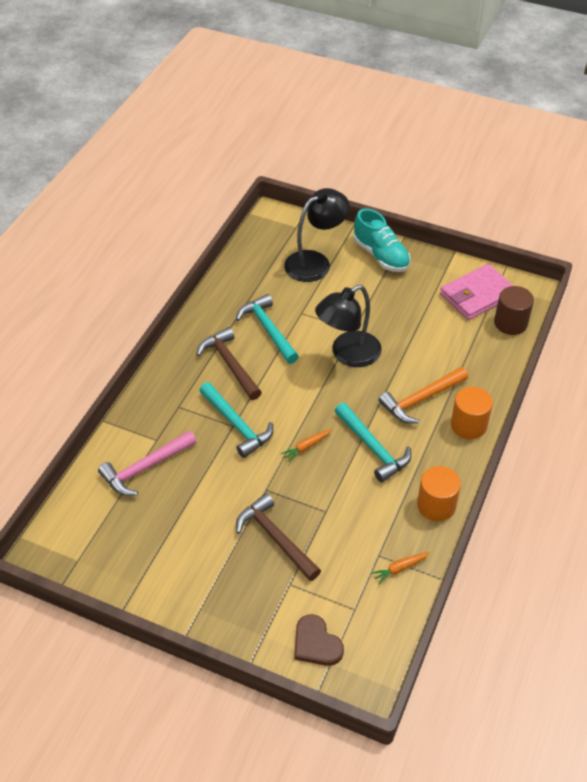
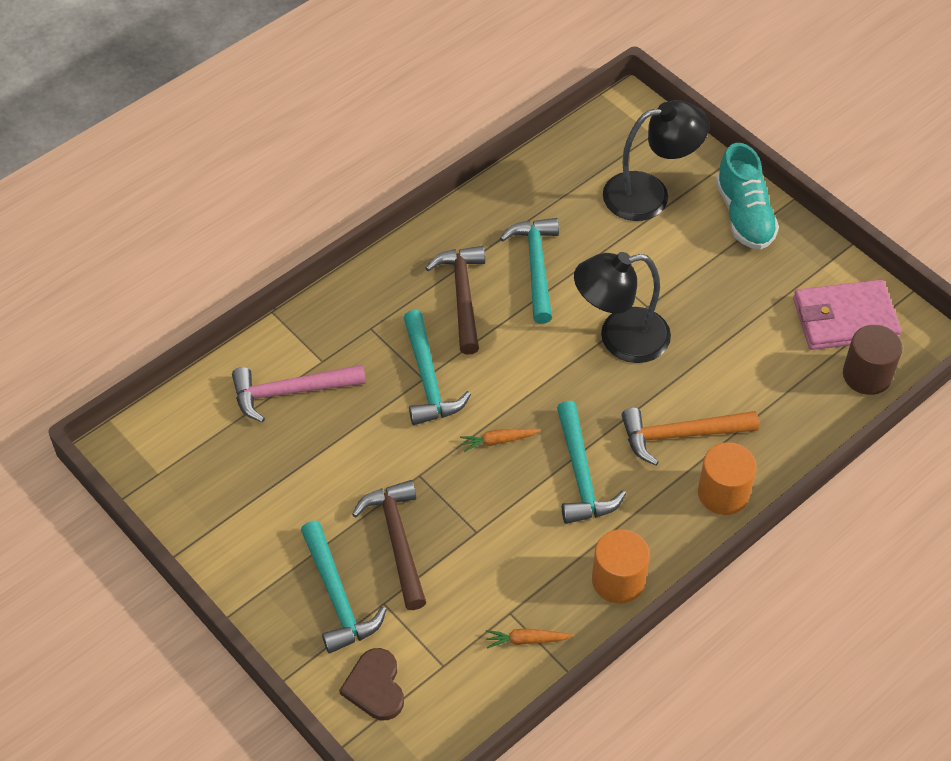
camera: 25 degrees right, 5 degrees up
(255, 592) = (337, 596): none -> turquoise hammer

